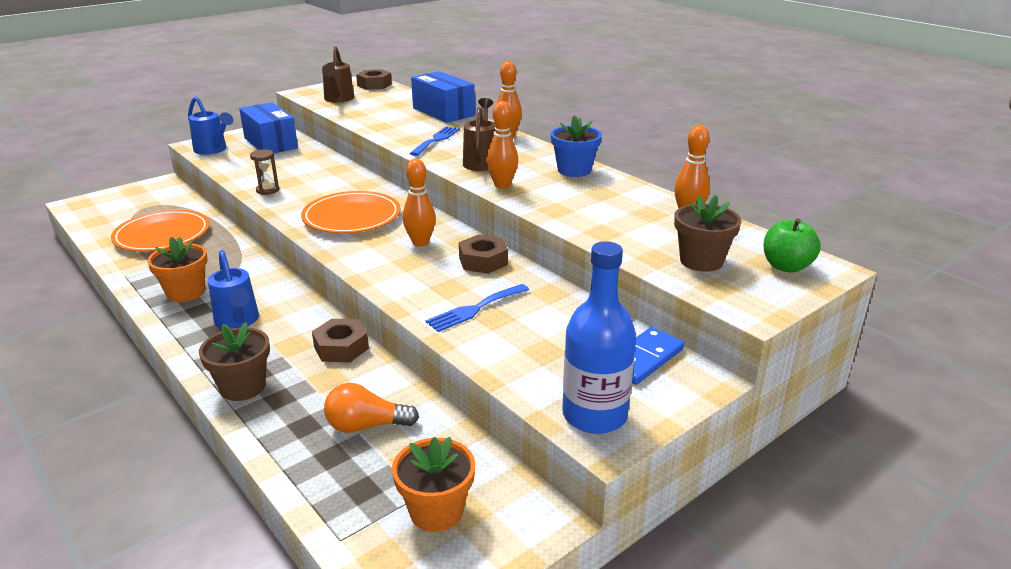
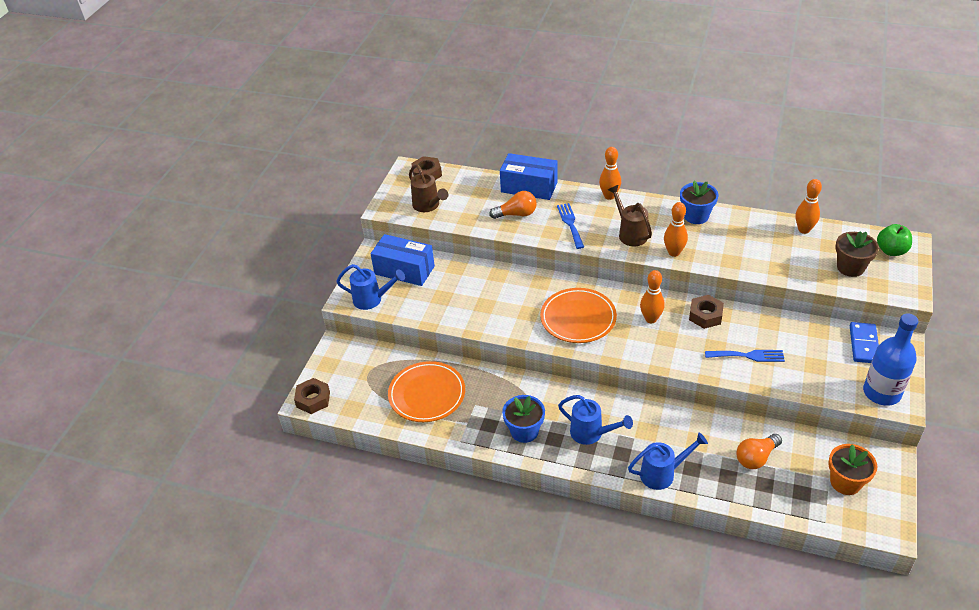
camera: 30 degrees left, 15 degrees up
(186, 292) = (524, 431): orange flower pot -> blue flower pot
(243, 387) = (662, 474): brown flower pot -> blue watering can
(267, 190) = (483, 321): brown hourglass -> none
(341, 347) = (676, 417): brown nut -> brown nut (313, 399)
(400, 122) = (516, 214): none -> orange light bulb
(475, 309) = (748, 356): blue fork -> blue fork turned 105 degrees counterclockwise

